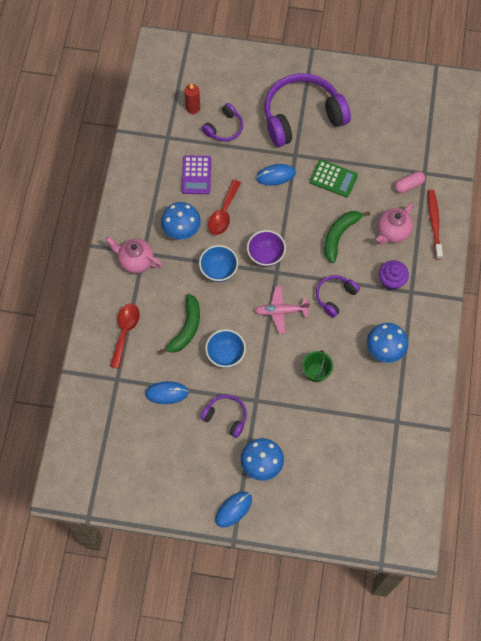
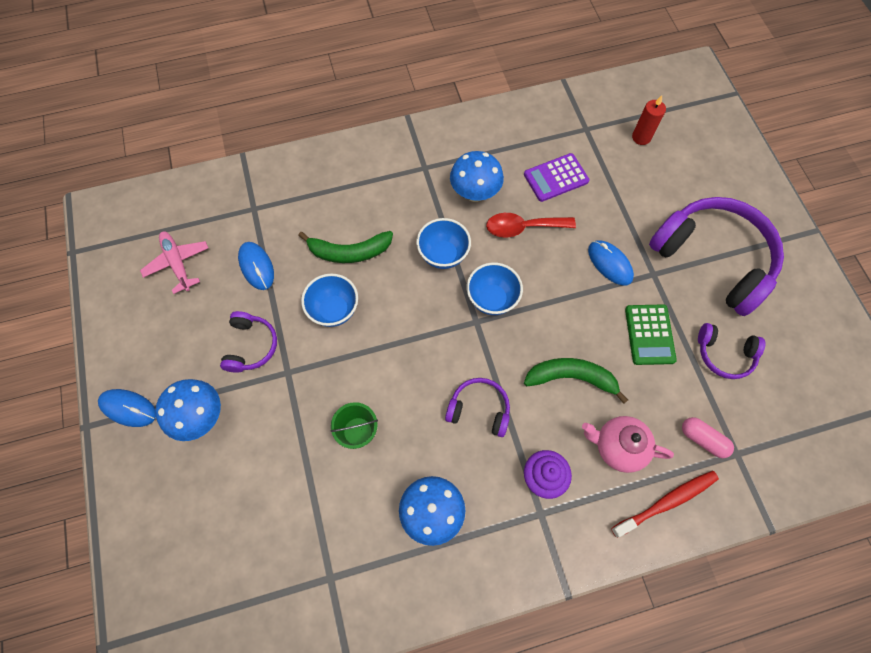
camera: 65 degrees right, 0 degrees up
(125, 331) = (316, 191): red spoon -> none
(135, 261) = (410, 164): pink teapot -> none
(224, 128) = (637, 180): purple headphones -> purple headphones (724, 354)
(265, 256) = (492, 299): purple bowl -> blue bowl
(281, 311) = (424, 350): pink plane -> pink plane (178, 263)

